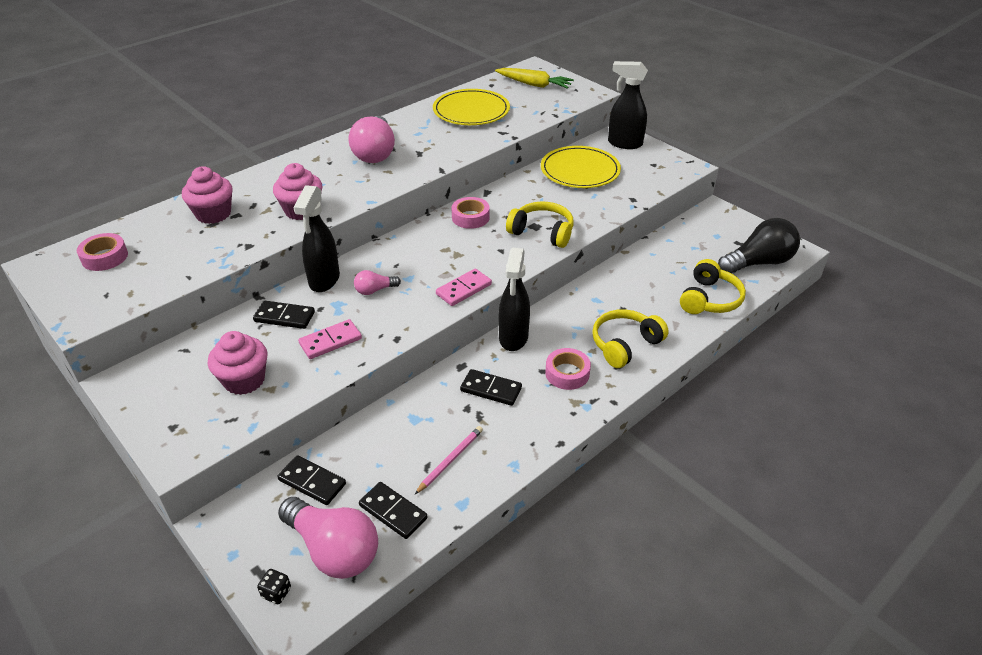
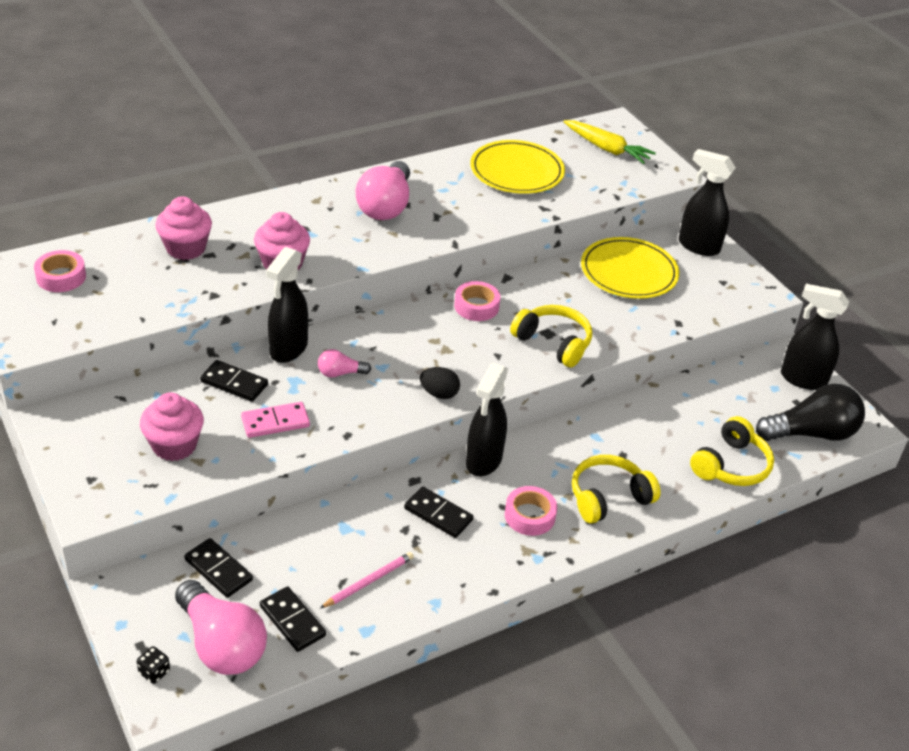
camera: 10 degrees right, 0 degrees up
(464, 289) = (439, 394): pink domino -> black egg
(734, 225) = (802, 379): none -> black spray bottle

